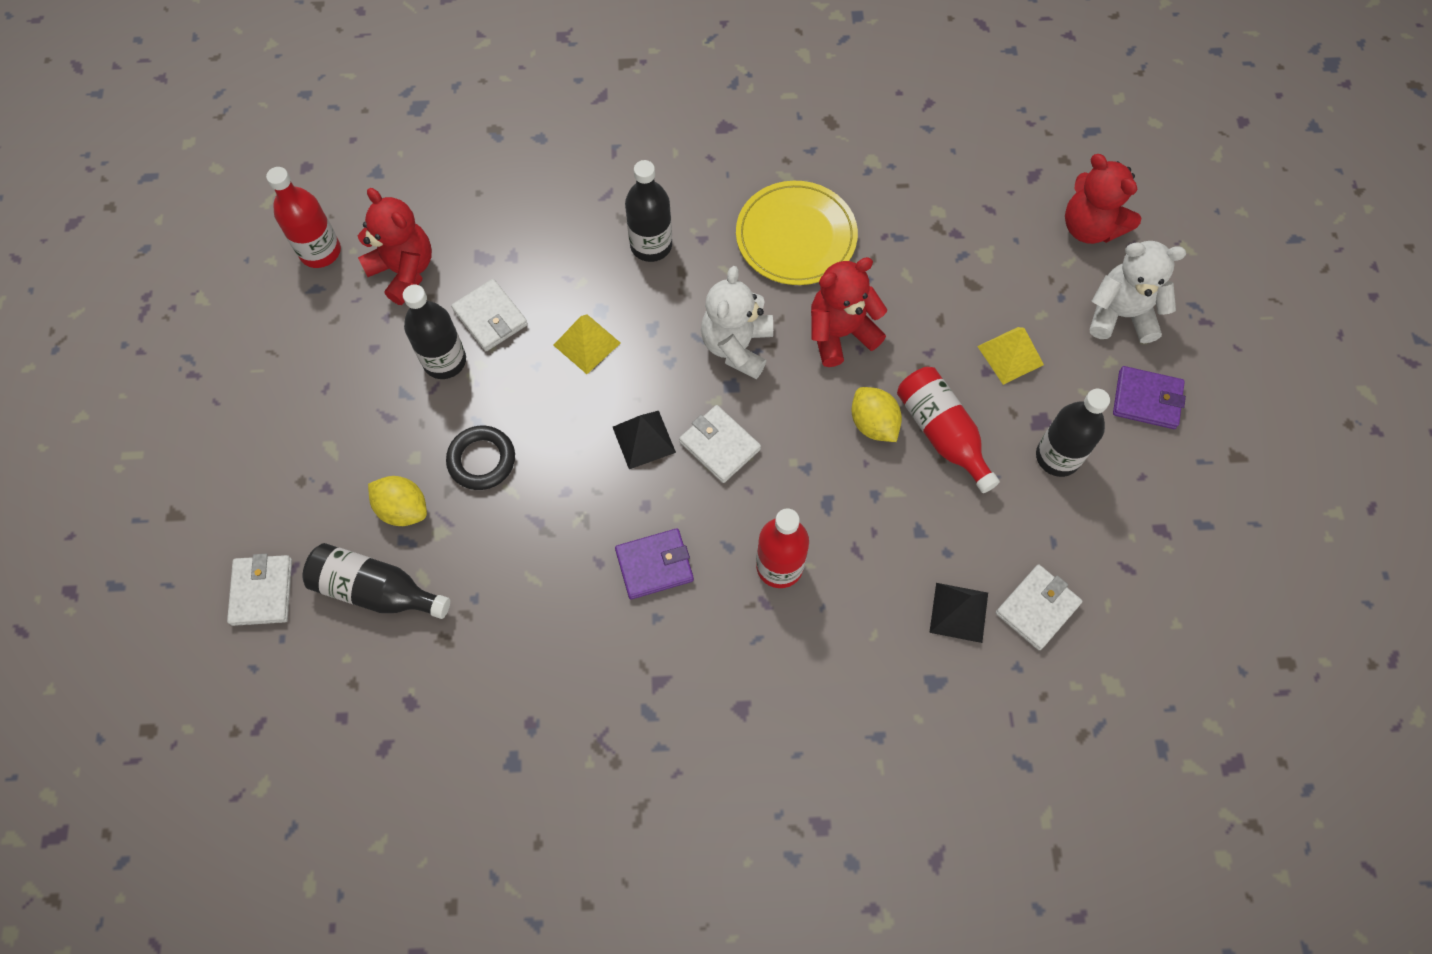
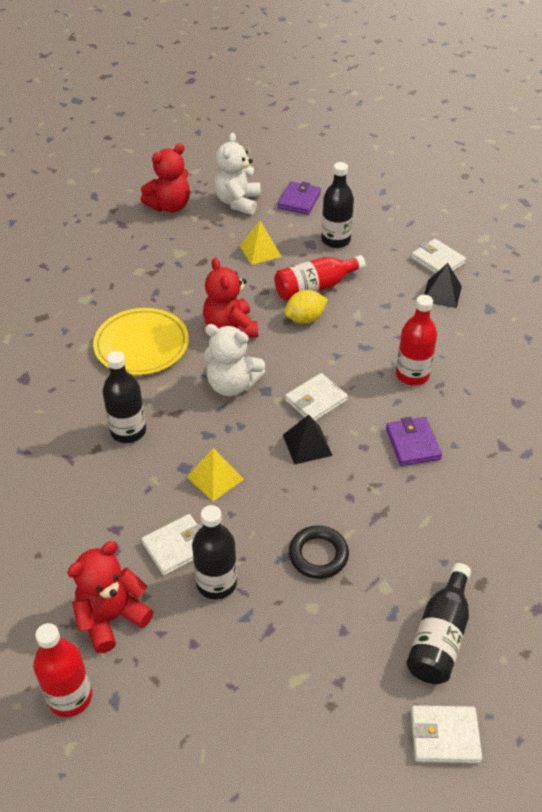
camera: 85 degrees left, 20 degrees down
(403, 509) = (362, 616): yellow lemon -> none

